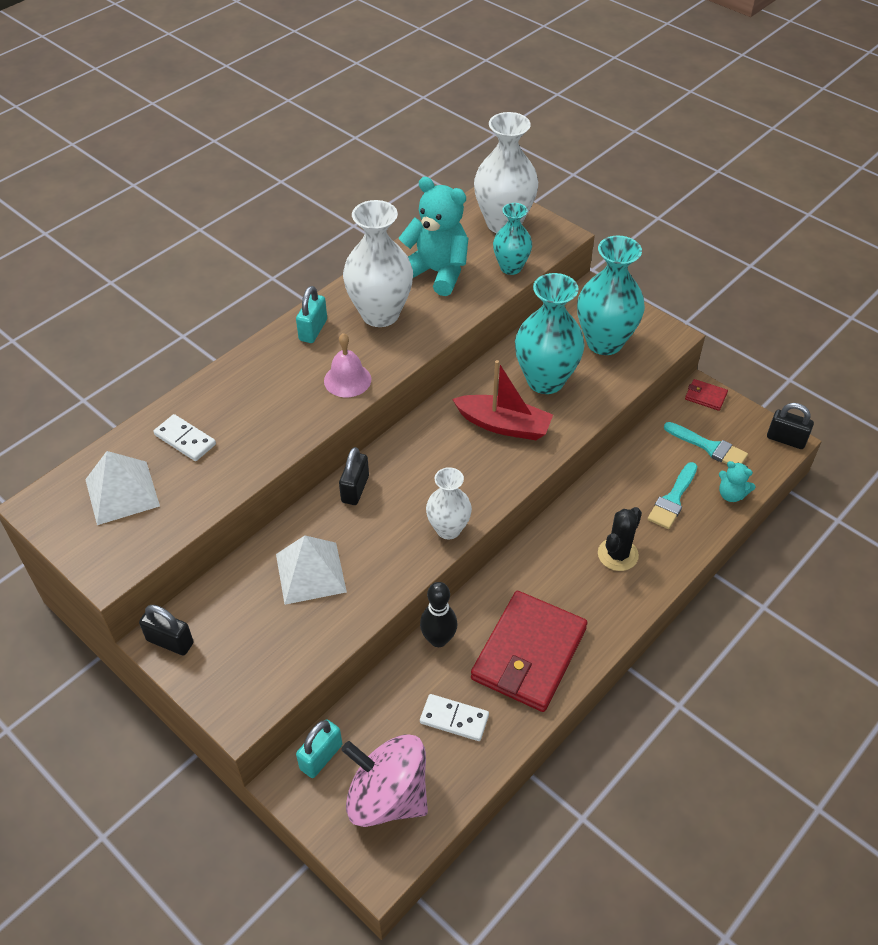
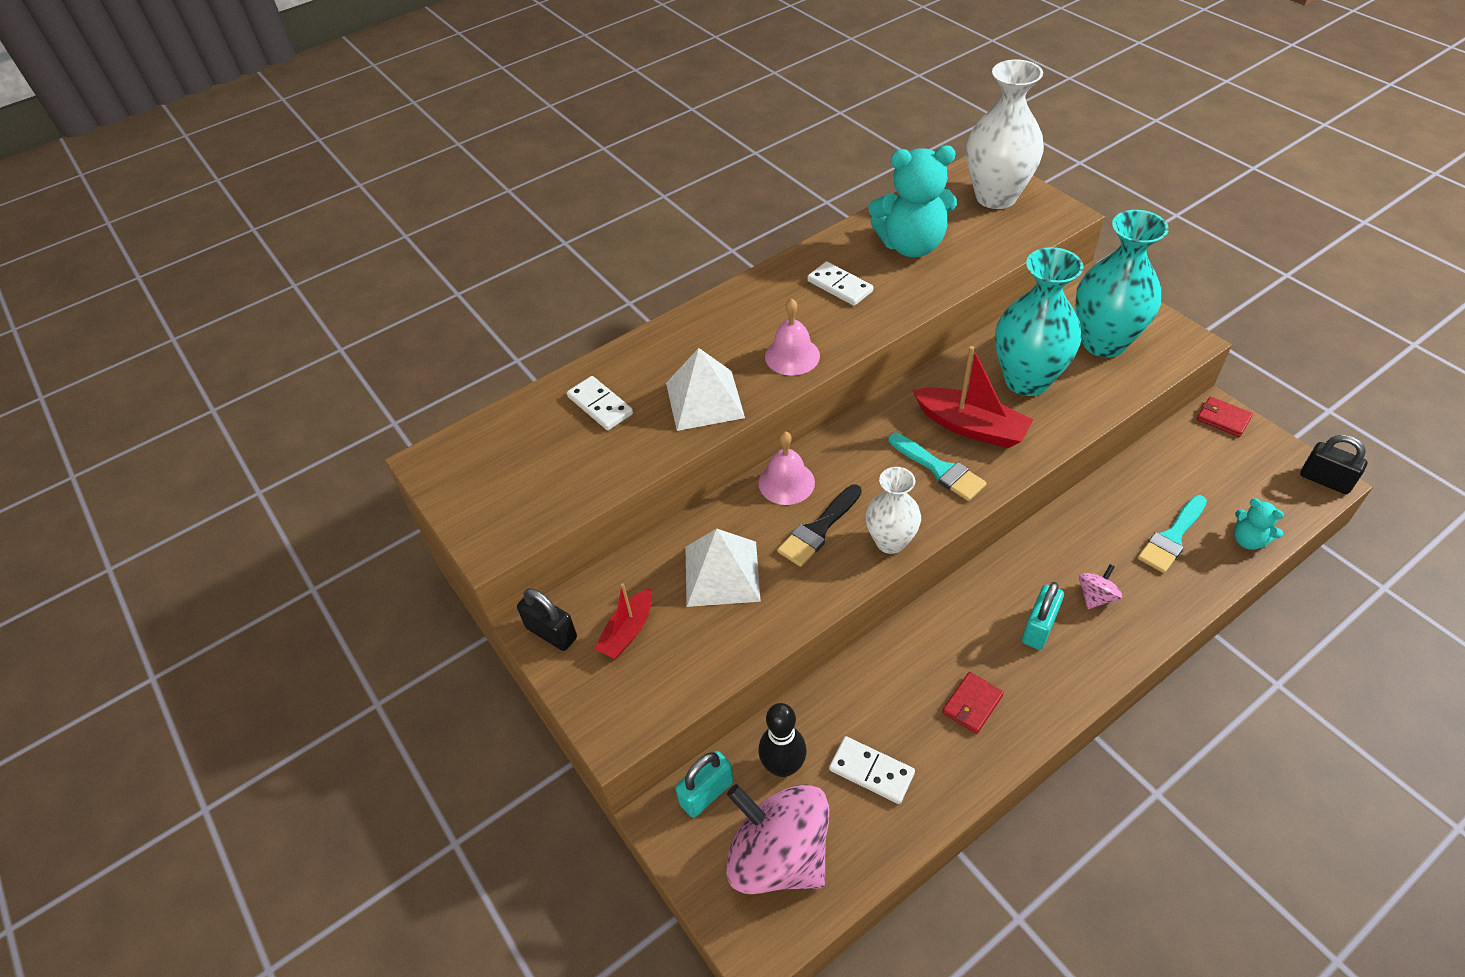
camera: 15 degrees right, 0 degrees up
(122, 492) = (521, 457): white pyramid -> white pyramid (704, 400)
(237, 631) = (628, 631): none -> red boat
(313, 330) = (761, 298): turquoise padlock -> turquoise padlock (1039, 628)
(355, 489) = (786, 482): black padlock -> pink bell
(380, 314) = (839, 286): white vase -> white domino
(387, 526) = (818, 529): none -> black brush
(437, 272) = (911, 245): turquoise teddy bear -> turquoise teddy bear turned 135 degrees clockwise
(438, 639) = (864, 671): black bowling pin -> black bowling pin (783, 766)
(511, 267) = (999, 246): turquoise vase -> none
(528, 654) = (972, 704): red wallet -> red wallet, size x0.40
(617, 554) = (1096, 596): black cactus -> pink spinning top
(709, 447) = (1224, 479): turquoise brush -> turquoise brush (939, 469)

